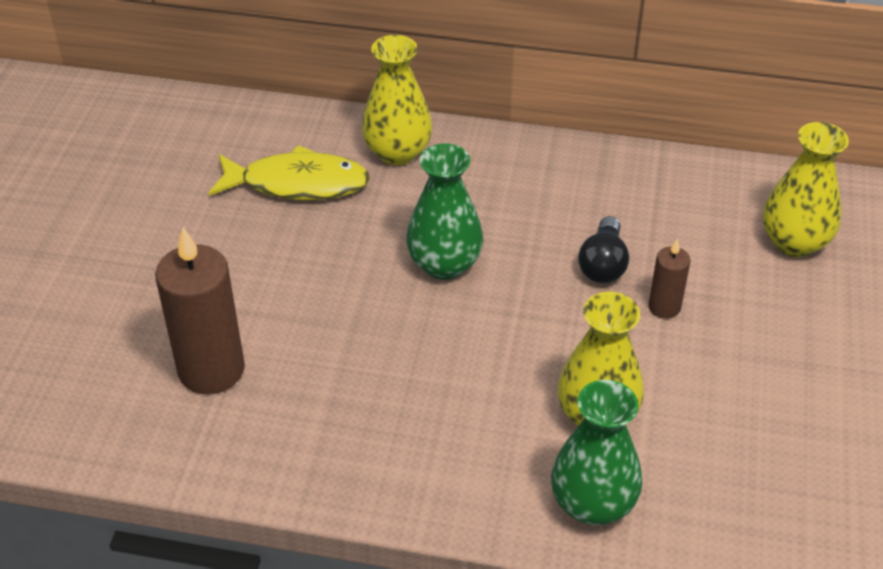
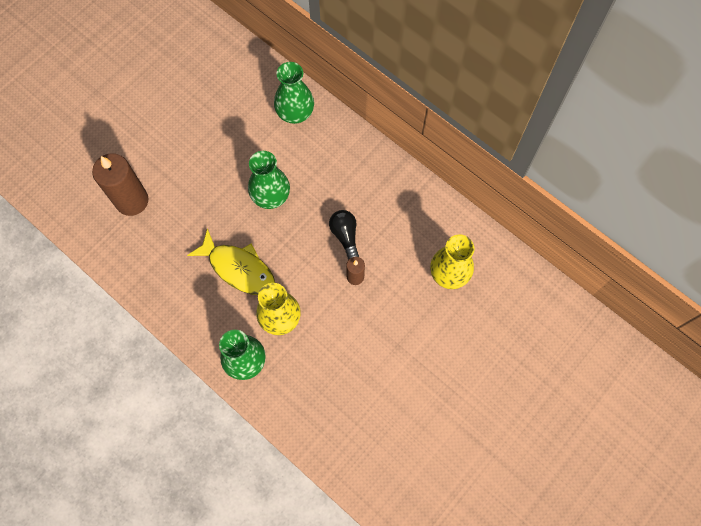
camera: 30 degrees right, 25 degrees up
(297, 183) = (234, 108): yellow fish -> yellow fish (238, 268)
(397, 152) = (295, 113): yellow vase -> green vase
(603, 264) = (345, 236): black light bulb -> black light bulb turned 120 degrees clockwise

